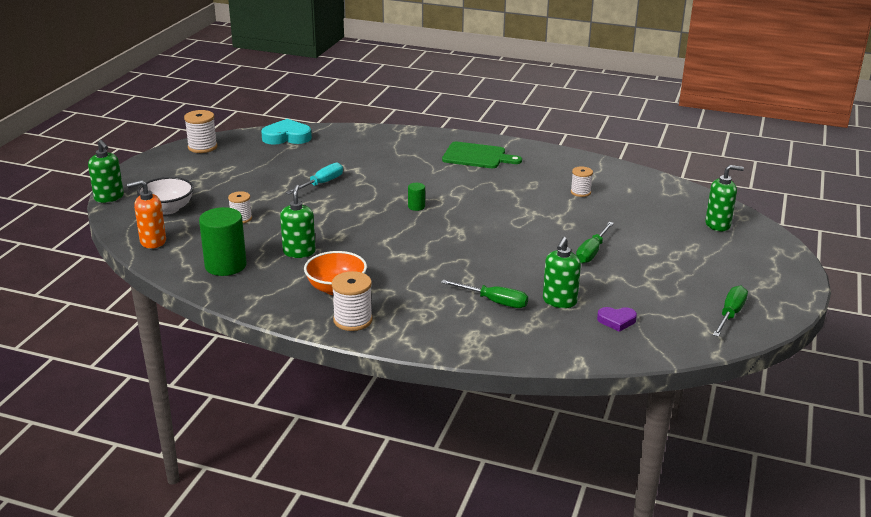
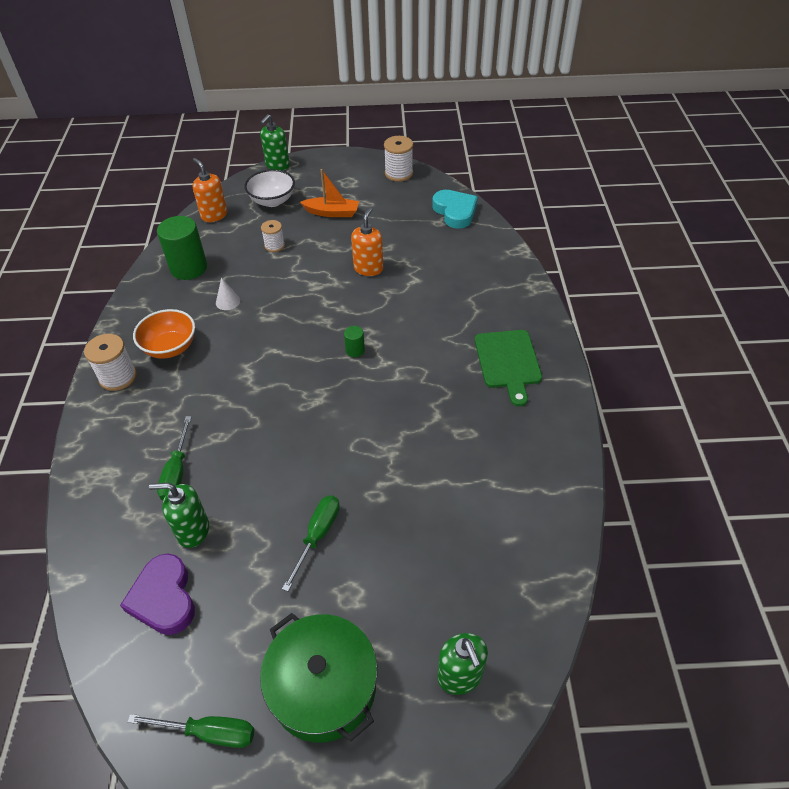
camera: 70 degrees right, 20 degrees up
(223, 185) = (332, 212): none -> orange boat
(299, 252) = (228, 301): green soap dispenser -> white cone
(321, 184) = (368, 268): turquoise screwdriver -> orange soap dispenser
(580, 192) = (471, 486): white spool -> none
(592, 252) = (317, 536): green screwdriver -> green screwdriver turned 105 degrees clockwise
(616, 321) = (164, 598): purple heart -> purple heart, size x1.72
(710, 269) = (323, 686): none -> green pot

